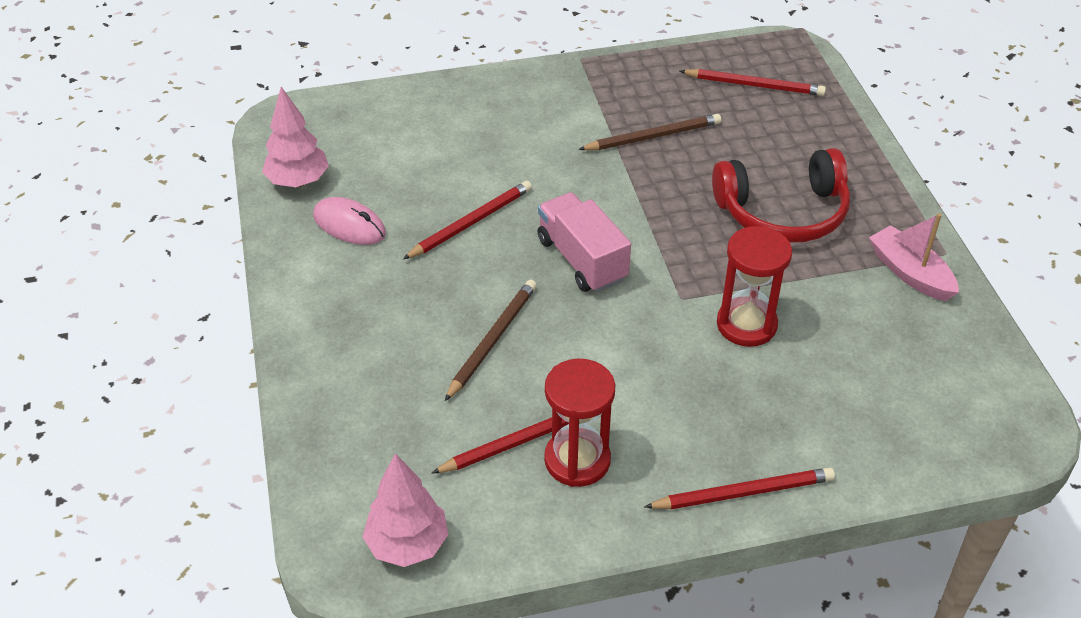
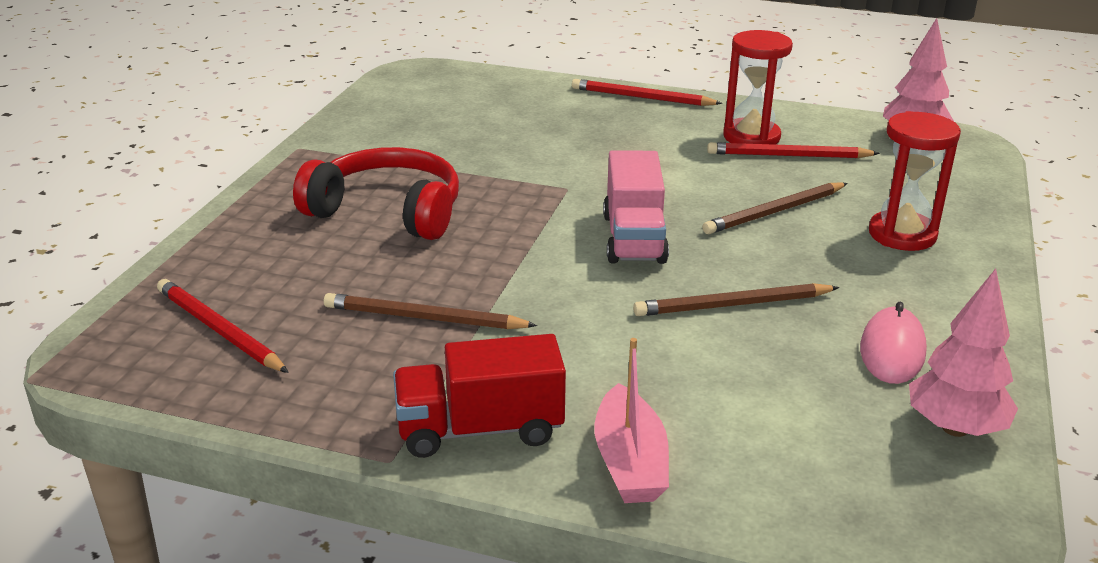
camera: 150 degrees left, 15 degrees down
(349, 225) = (892, 350): pink mouse -> pink mouse turned 45 degrees clockwise
(471, 222) = (732, 305): red pencil -> brown pencil
(553, 87) = (480, 429): none -> red truck
(746, 325) = (532, 159): red hourglass -> red hourglass (902, 235)
(910, 273) = (349, 146): pink boat -> pink boat (629, 462)

